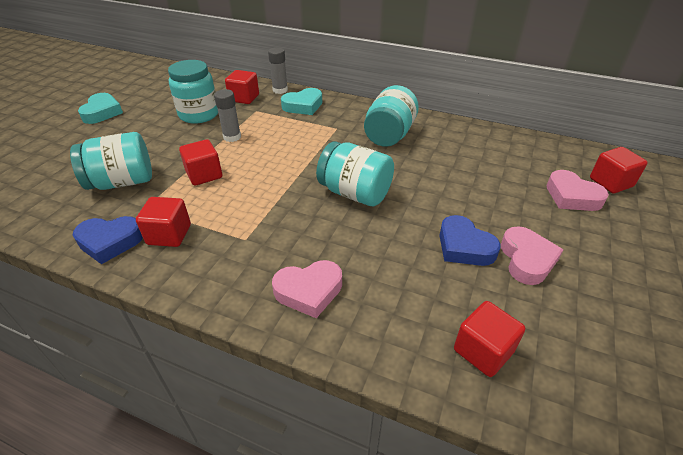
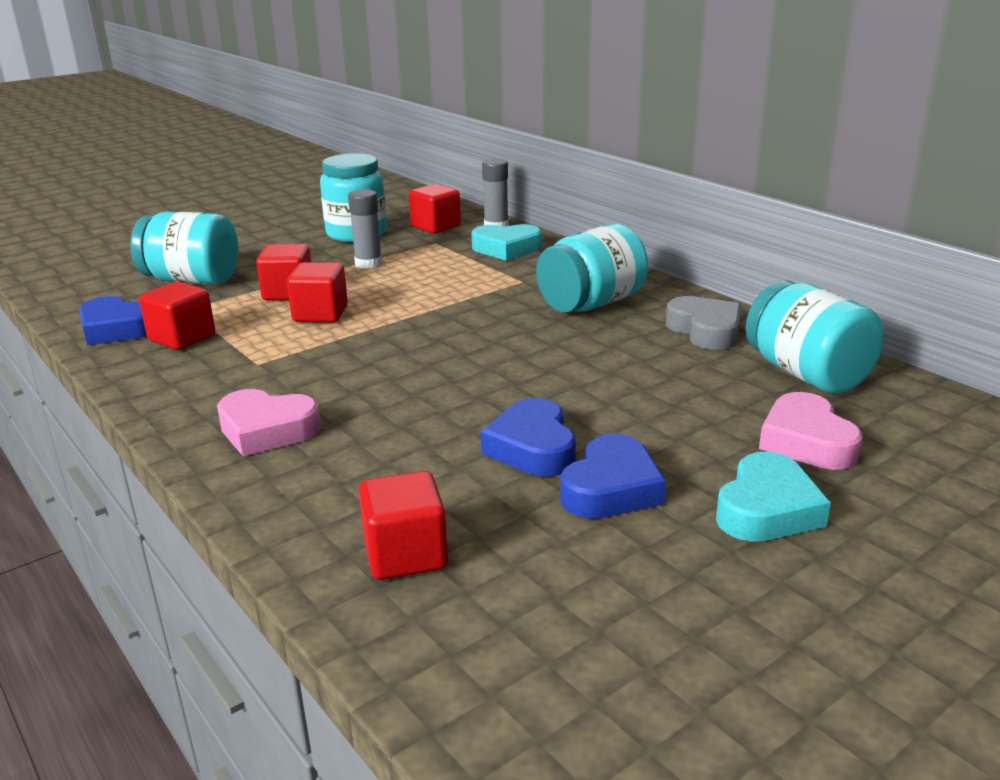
camera: 30 degrees right, 15 degrees down
(102, 112) = (249, 212): turquoise heart -> turquoise heart (767, 509)
(355, 193) = (453, 354): turquoise jar -> turquoise jar (807, 374)
(460, 138) = (705, 330): none -> grey heart
(527, 259) = (611, 488): pink heart -> blue heart
(611, 182) = (915, 444): red cube -> red cube (320, 314)

